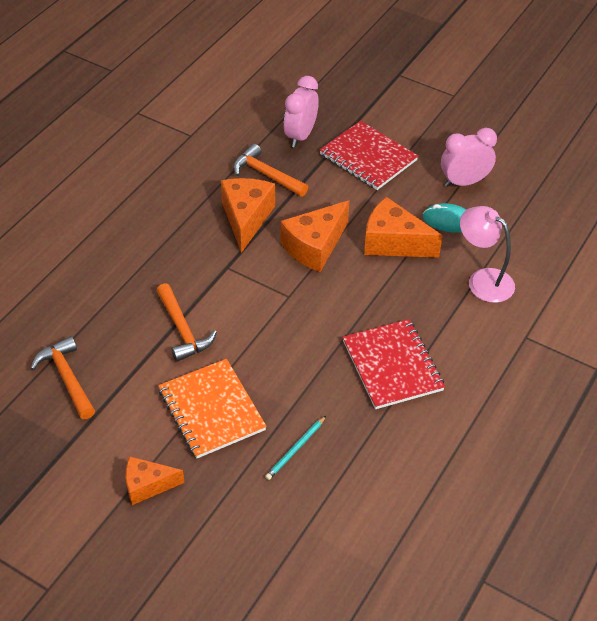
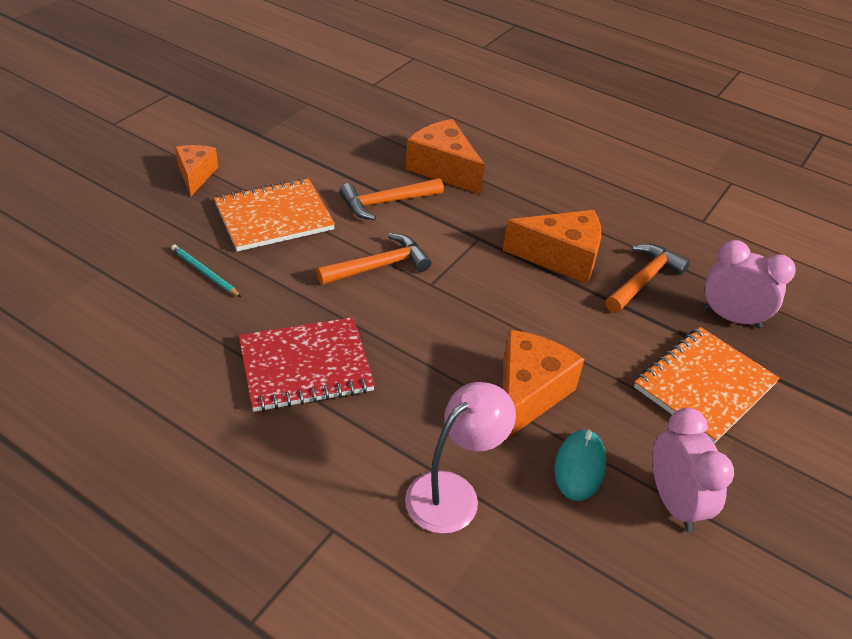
camera: 90 degrees right, 5 degrees down
(67, 378) = (334, 133): orange hammer -> orange hammer (379, 266)
(315, 246) = (516, 314): orange cheese -> orange cheese (443, 169)
(368, 157) = (704, 386): red notebook -> orange notebook

